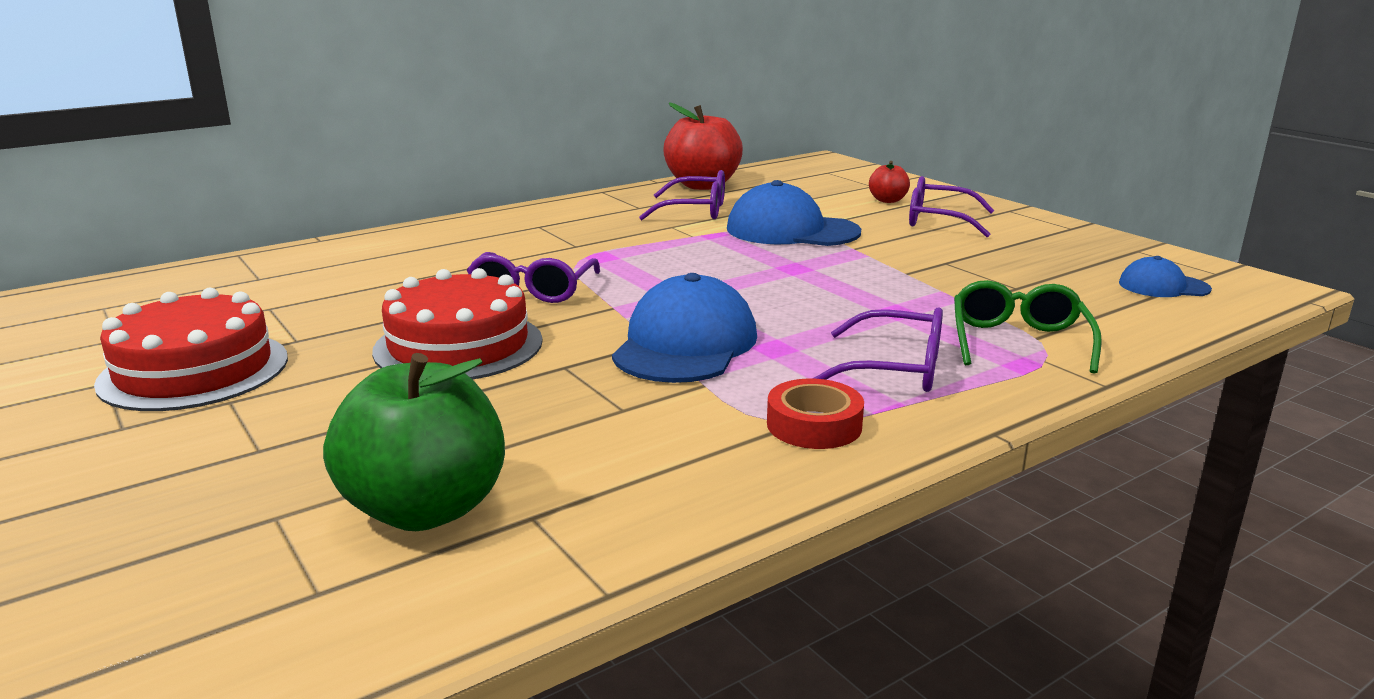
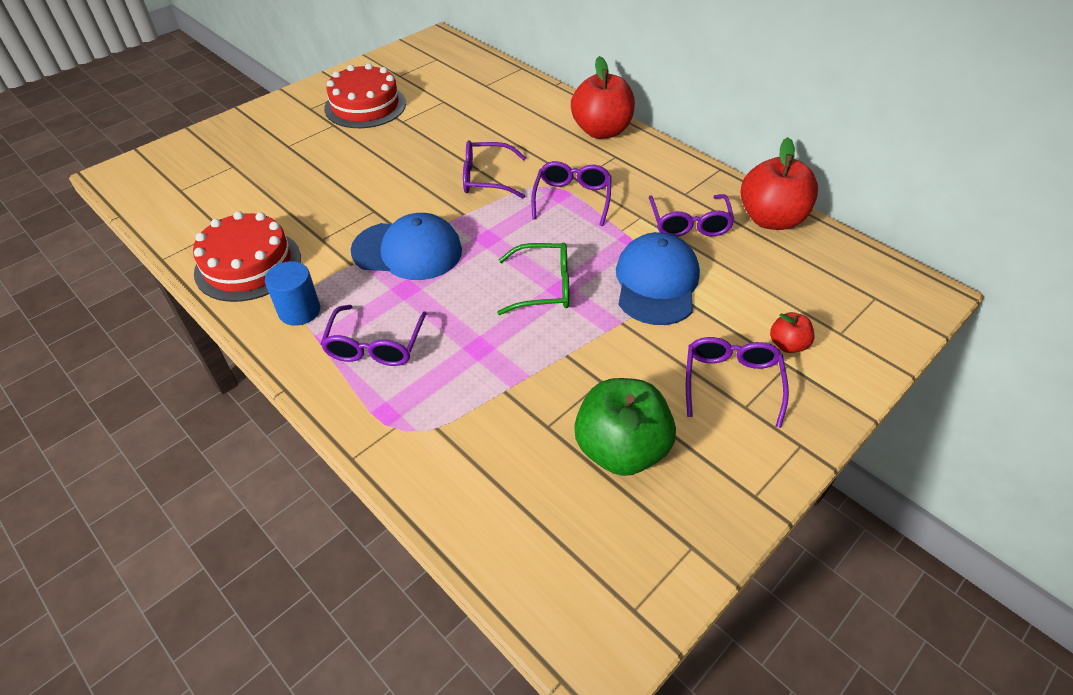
camera: 80 degrees right, 25 degrees up
(426, 509) = (232, 200): green apple -> green apple (620, 449)
(458, 345) = (399, 170): red cake -> red cake (248, 265)
(473, 227) = (601, 131): none -> red apple
(615, 251) = (572, 198): none -> purple glasses
(814, 425) = (299, 311): red tape -> blue cylinder
(1018, 341) = (428, 415): green glasses -> green glasses (544, 287)
(1163, 286) = (577, 545): blue cap -> none

